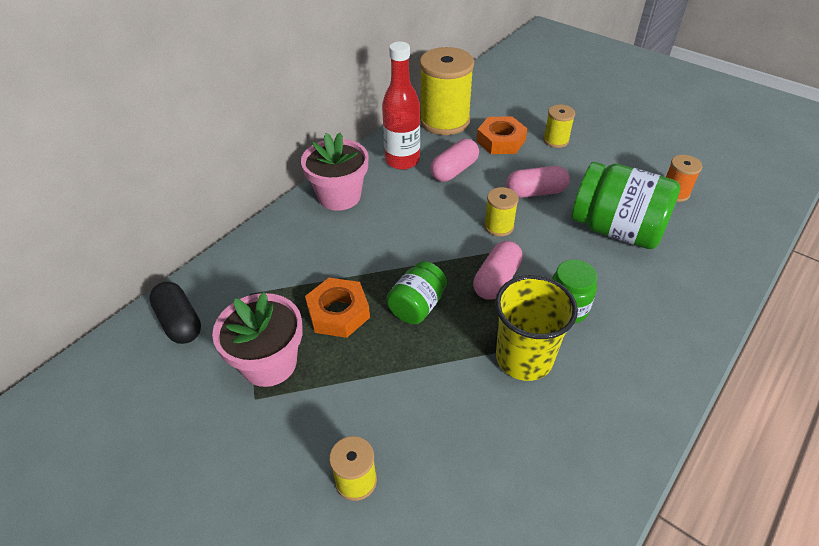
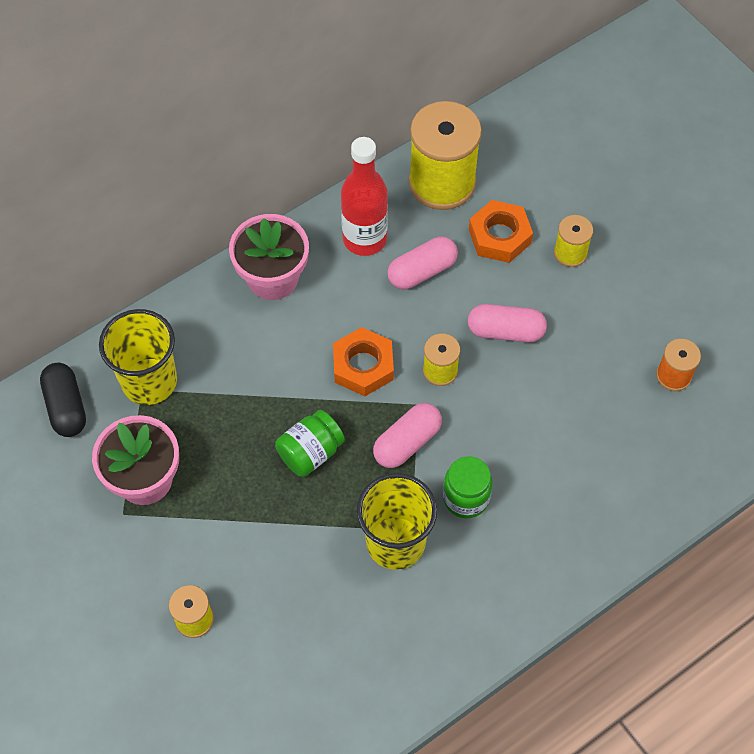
camera: 15 degrees right, 15 degrees up
(254, 286) = (149, 381): none -> yellow cup
(338, 313) = (227, 439): orange nut -> orange nut (363, 366)
(616, 230) = (573, 411): green jar -> none

